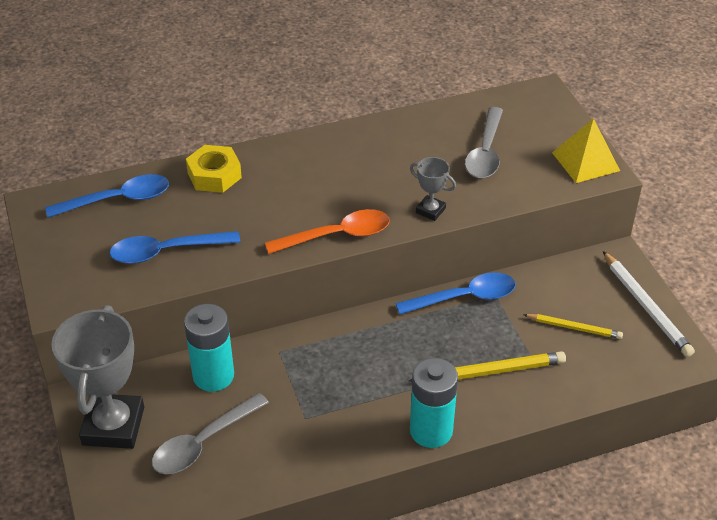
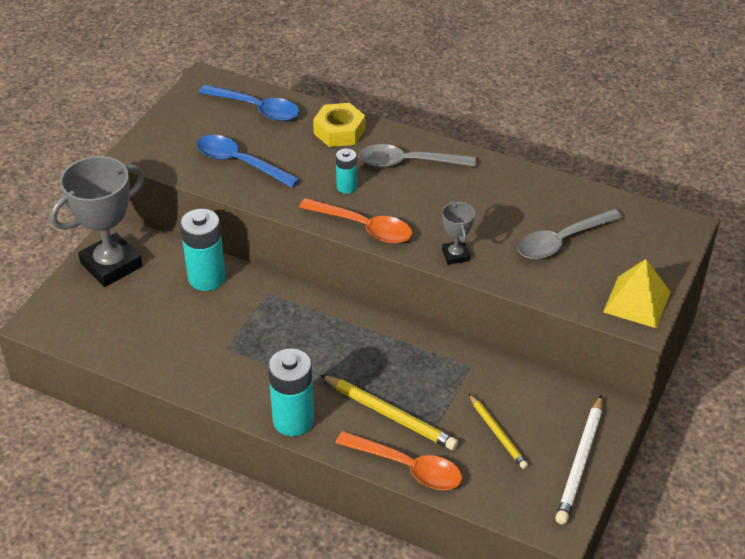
camera: 45 degrees right, 0 degrees up
(203, 442) = (147, 315): grey spoon -> grey spoon (408, 163)
(281, 214) = (346, 187): none -> turquoise battery
(464, 297) = (444, 350): blue spoon -> none
(551, 398) = (407, 467): none -> orange spoon

